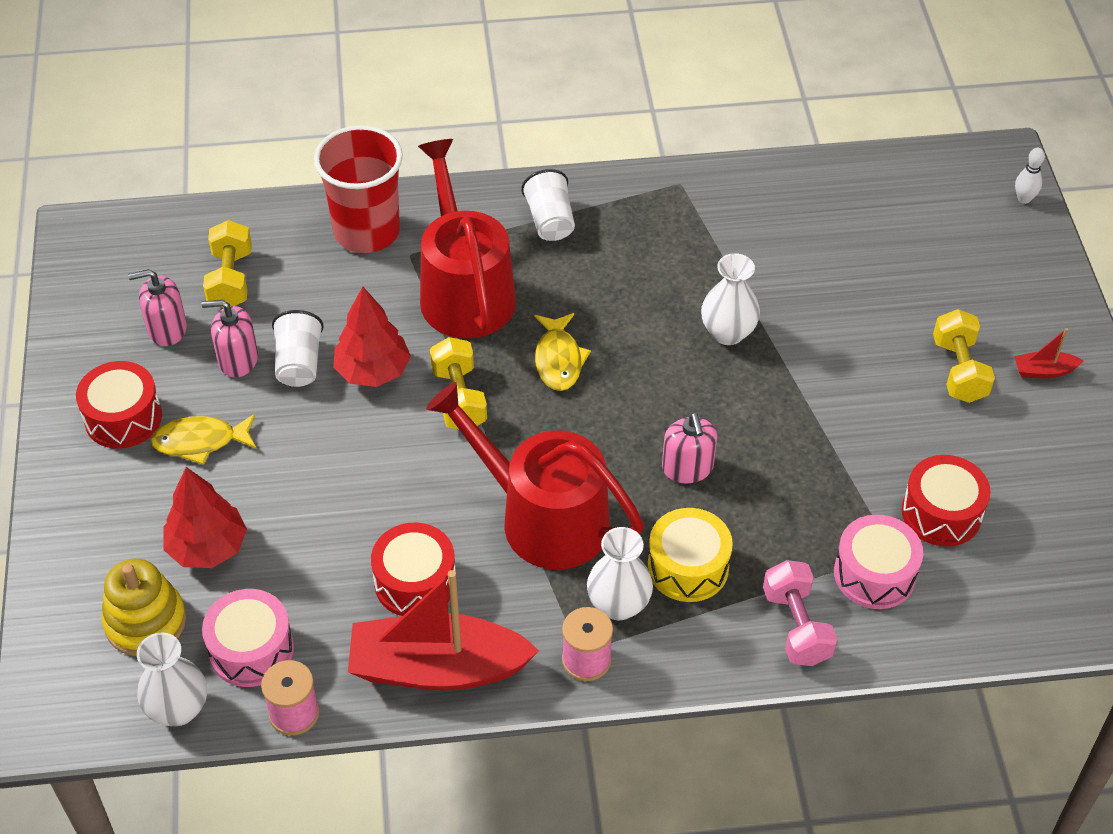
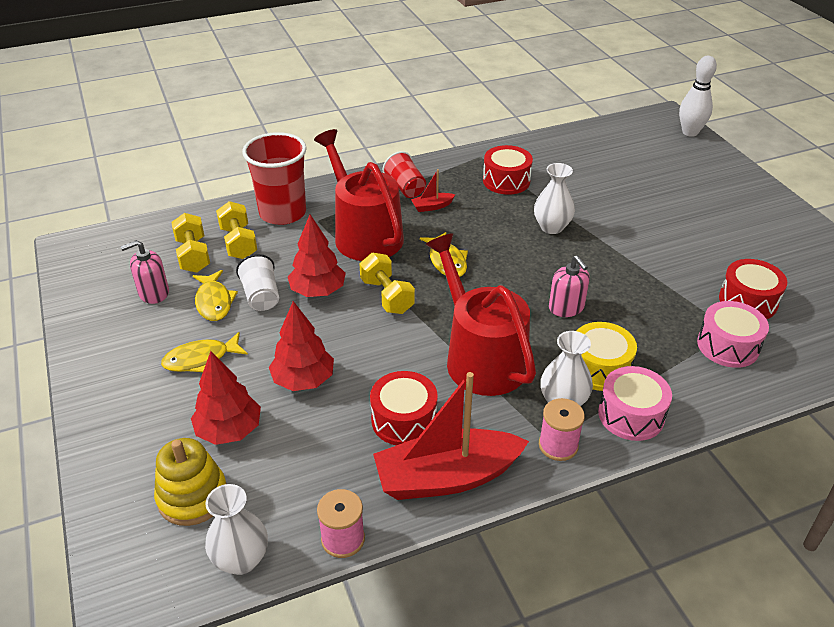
camera: 15 degrees left, 10 degrees down
(123, 418) = (134, 355): red drum -> red drum (506, 181)
(238, 359) = (214, 302): pink soap dispenser -> yellow fish
(251, 650) = (290, 498): pink drum -> pink drum (631, 415)
(314, 500) = (303, 380): none -> red tree
(543, 518) = (481, 357): red watering can -> red watering can turned 45 degrees clockwise
(550, 221) = (405, 188): white cup -> red cup
(796, 626) = (695, 389): pink dumbbell -> none
(959, 370) = (708, 222): yellow dumbbell -> yellow dumbbell (238, 243)
(1024, 199) = (690, 132): white bowling pin -> white bowling pin, size x1.88
(1043, 371) = (758, 213): red boat -> red boat (432, 206)

